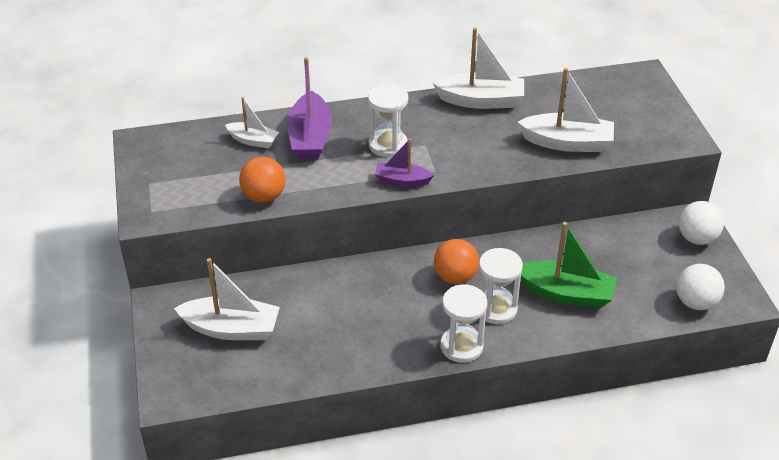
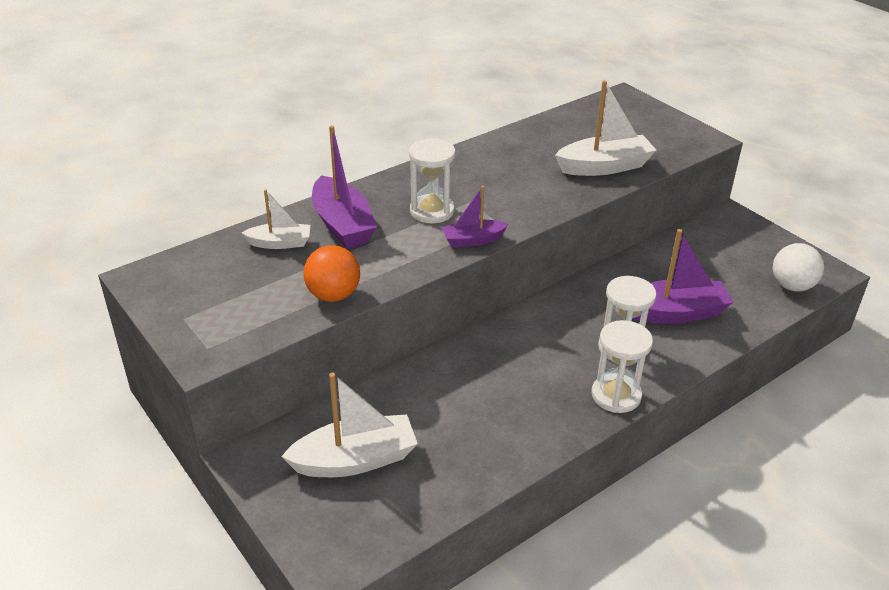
camera: 25 degrees left, 5 degrees down
(455, 277) = (558, 330): orange ball -> none
(481, 101) = (493, 150): white boat -> none
(566, 293) = (674, 313): green boat -> purple boat
(696, 238) = (747, 231): white ball -> none

